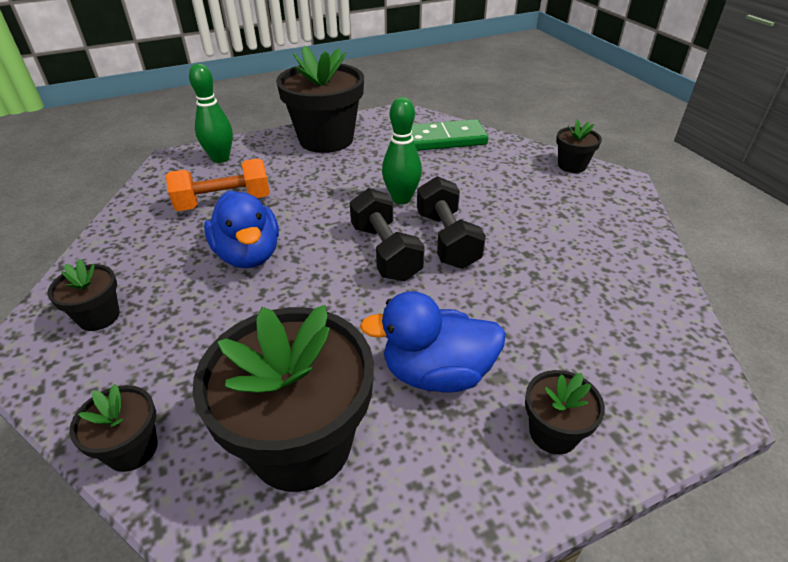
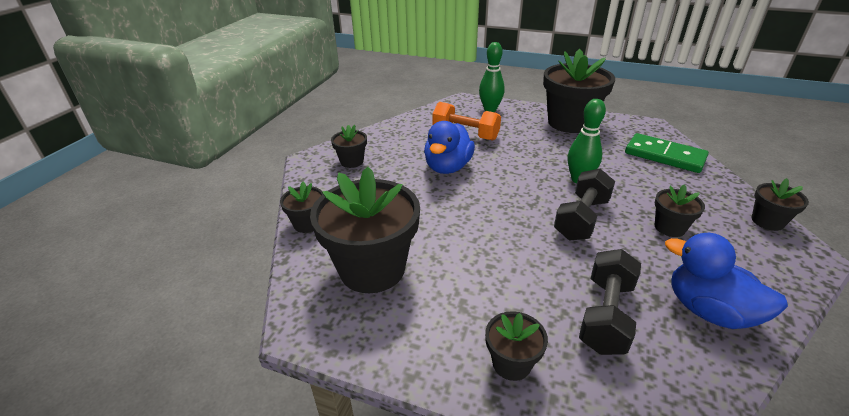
camera: 45 degrees right, 5 degrees down
(385, 252) = (528, 205): black dumbbell -> black dumbbell (605, 315)
(436, 373) = (479, 284): blue duck -> blue duck (709, 311)
(519, 208) = (669, 227): none -> black flower pot

